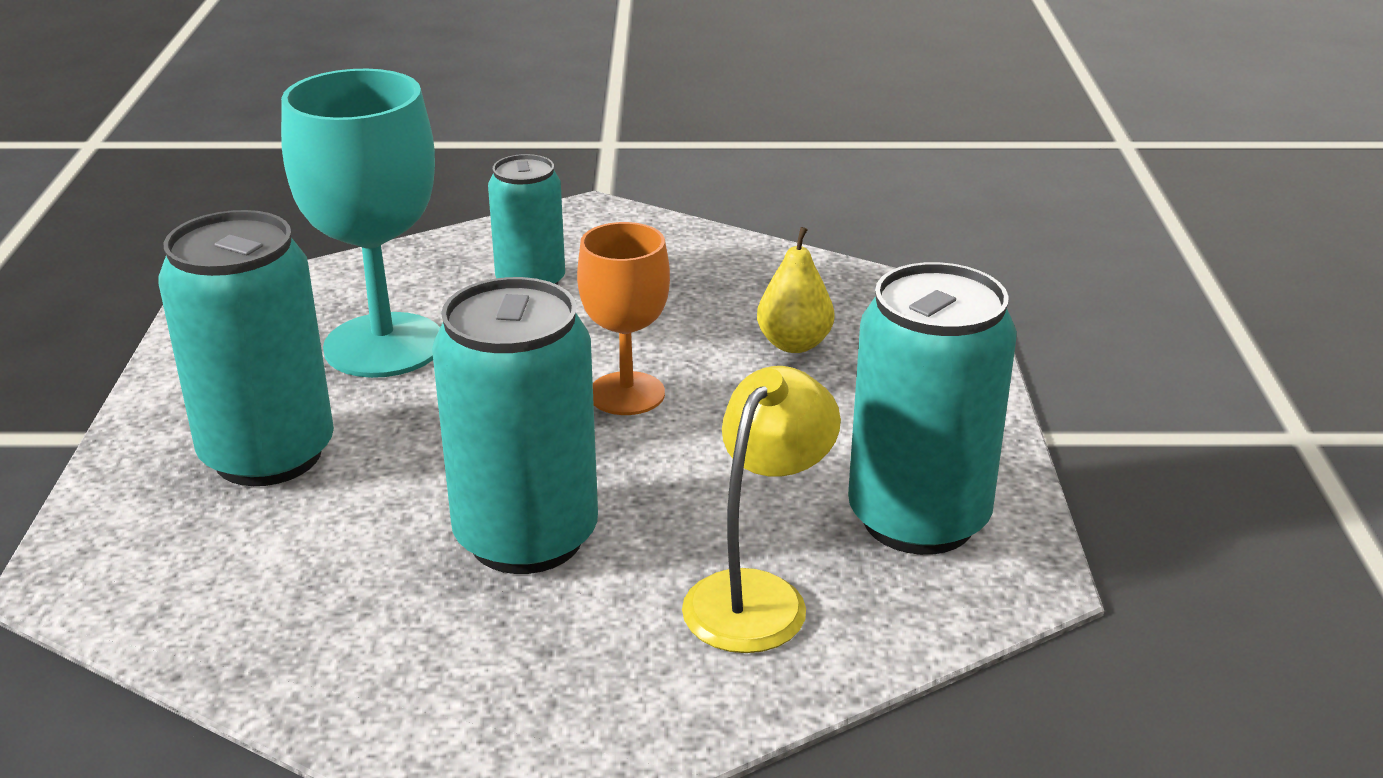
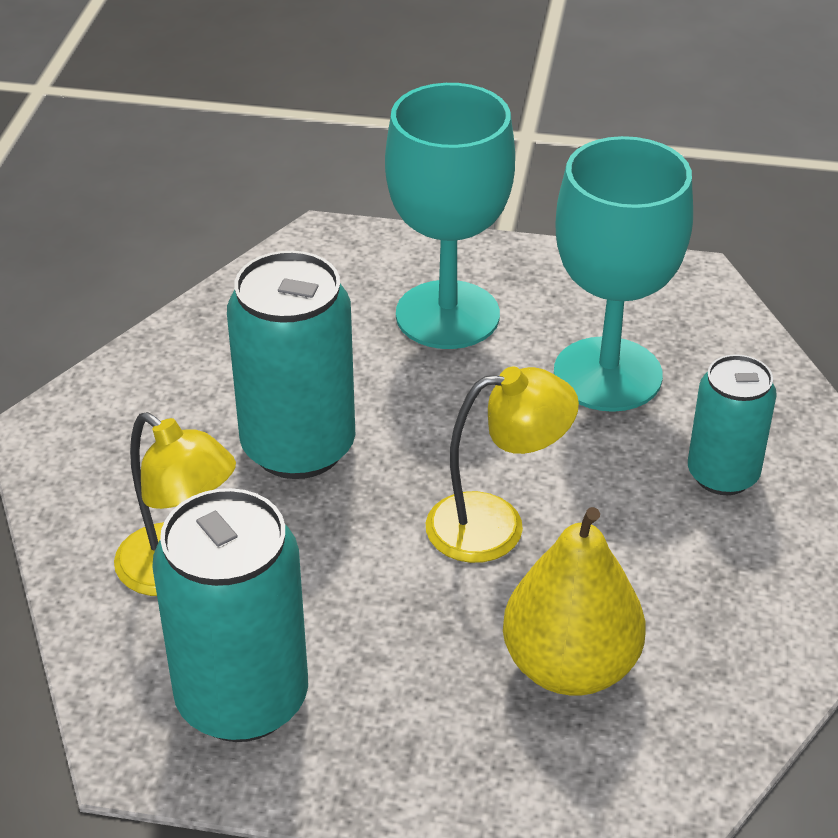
camera: 100 degrees right, 10 degrees up
(268, 455) = (447, 315): turquoise can -> turquoise goblet
(626, 394) = (496, 525): orange goblet -> yellow lamp
(794, 344) = (570, 666): yellow pear -> yellow pear, size x1.65

